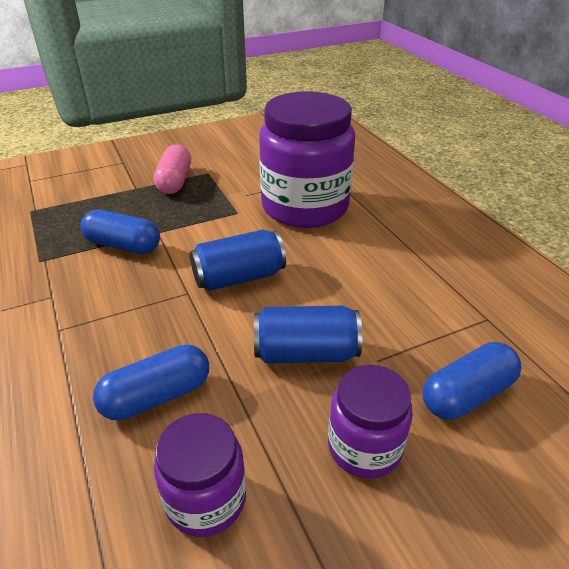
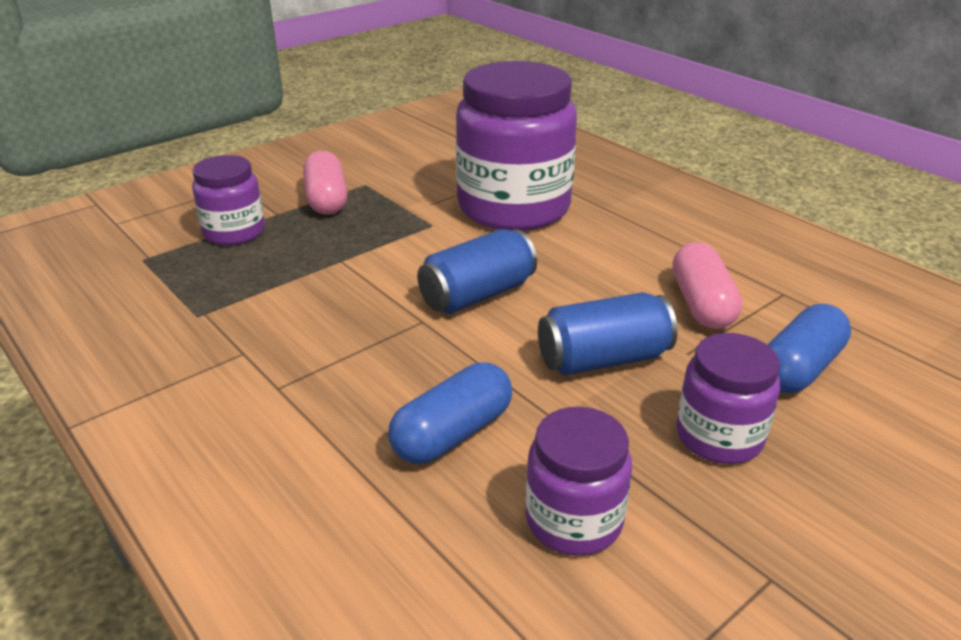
camera: 15 degrees left, 5 degrees down
(99, 199) = (234, 232): none -> purple jar
(123, 245) = (304, 282): blue capsule -> none
(411, 317) = (701, 304): none -> pink capsule

